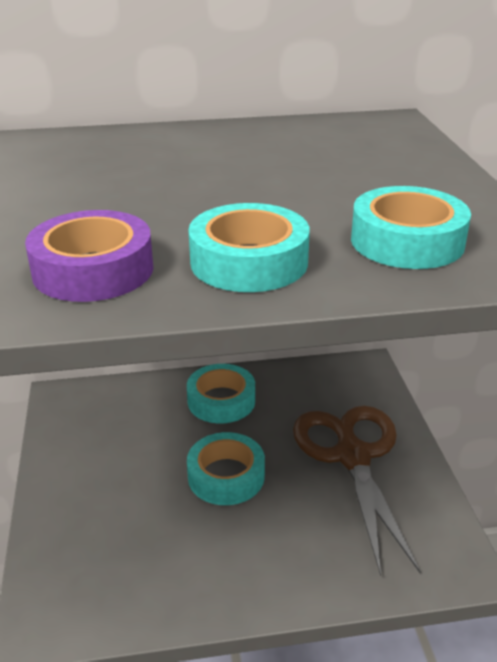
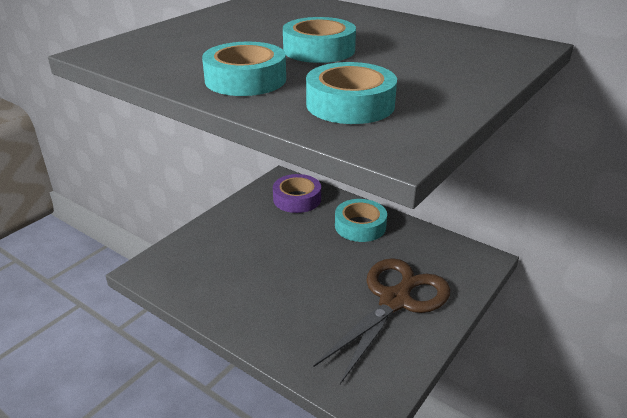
camera: 45 degrees right, 0 degrees up
(93, 270) = (176, 56): purple tape -> purple tape (297, 199)
(226, 476) = (308, 264): turquoise tape -> turquoise tape (319, 50)

